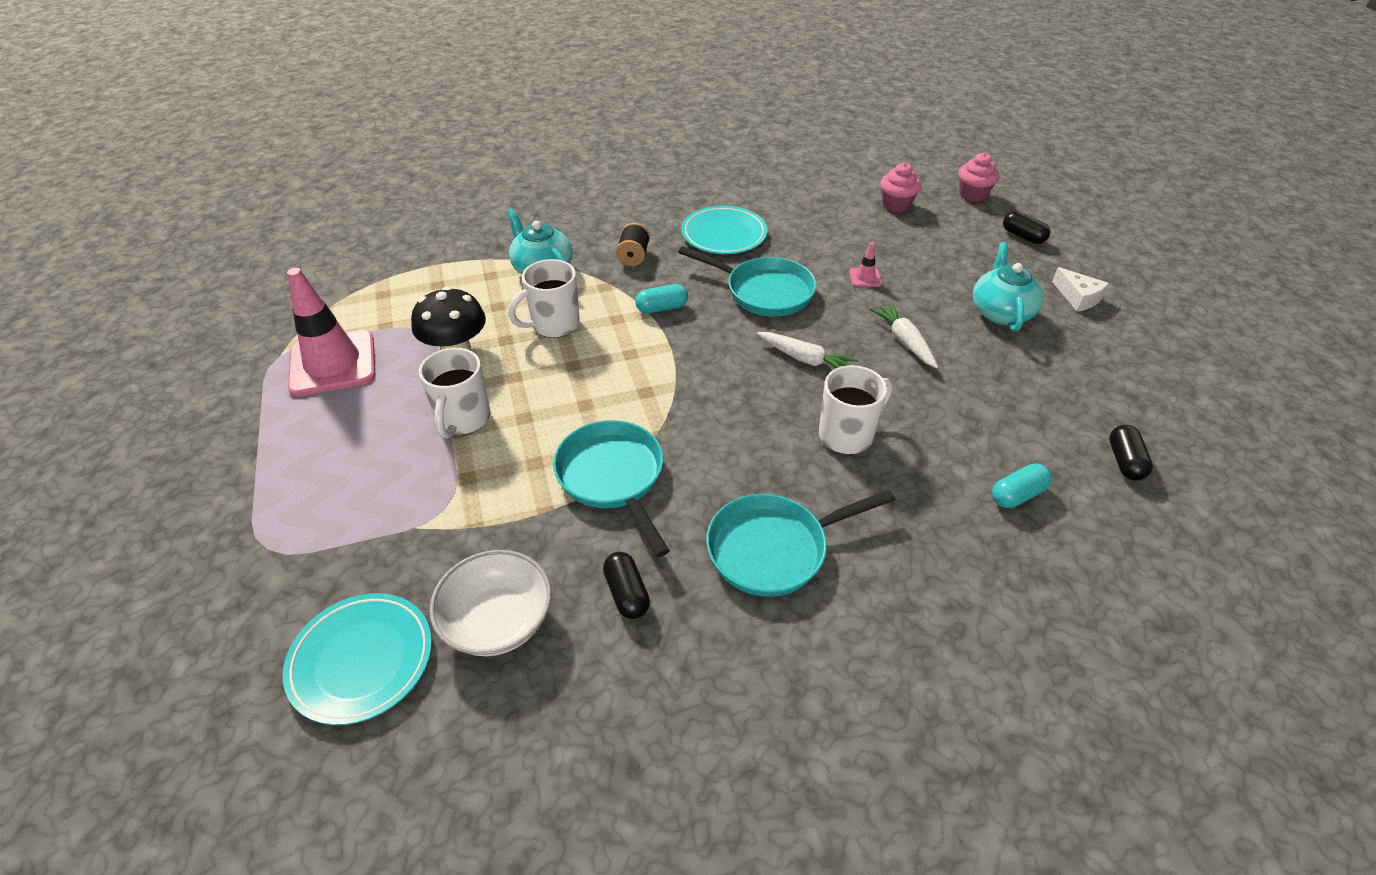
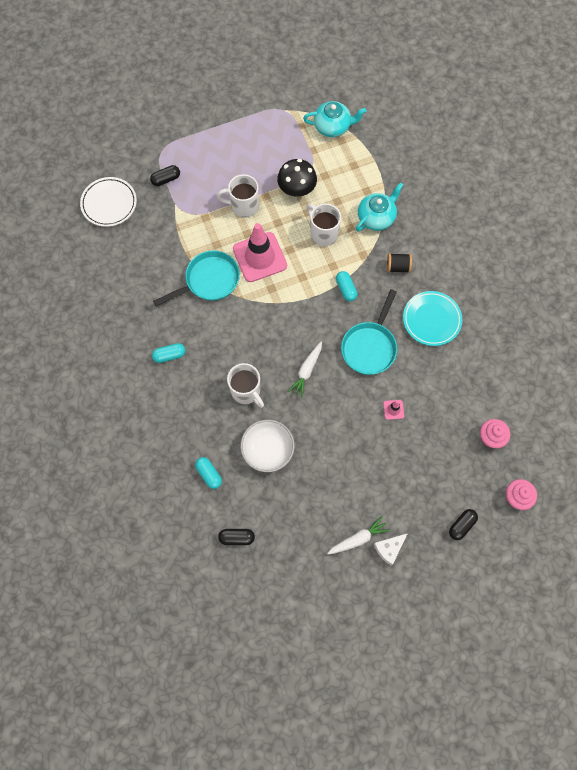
camera: 85 degrees right, 25 degrees up
(333, 363) = (279, 136): pink traffic cone -> pink traffic cone (260, 257)
(361, 660) = (109, 203): turquoise plate -> white plate
(498, 621) = (128, 248): white bowl -> white bowl (267, 450)
(627, 593) = (143, 295): black capsule -> black capsule (166, 179)
(774, 548) = (169, 355): turquoise pan -> turquoise capsule
(904, 341) = (329, 429): white carrot -> white carrot (358, 538)
(1000, 312) = (366, 493): turquoise teapot -> turquoise teapot (333, 126)

